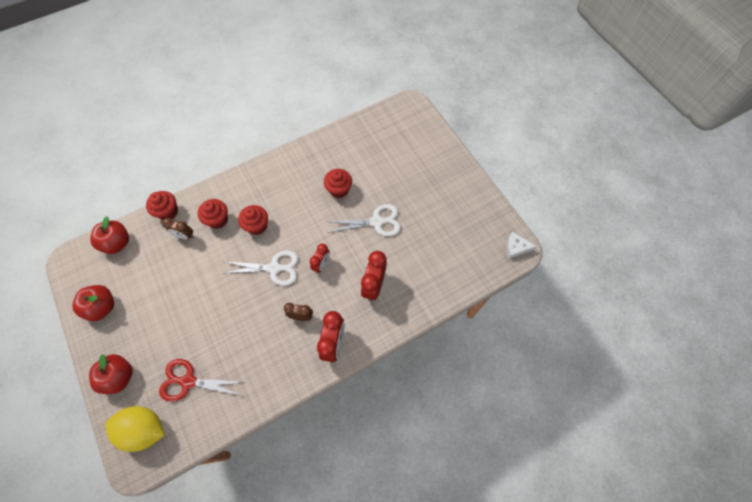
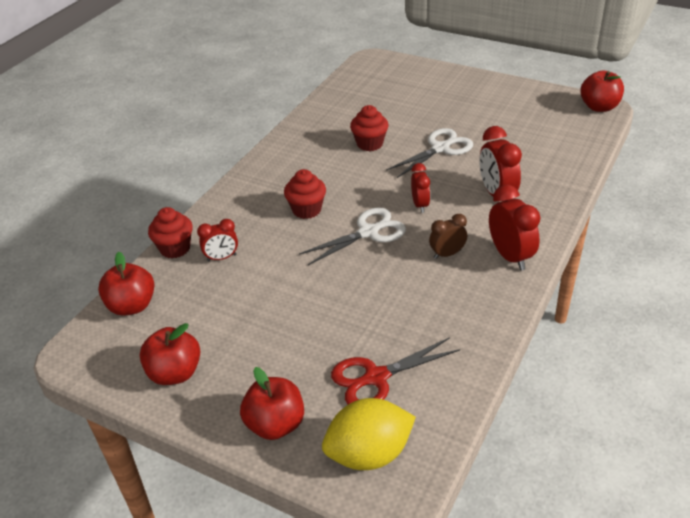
camera: 30 degrees left, 25 degrees down
(185, 235) = (221, 258): brown clock -> red clock
(218, 220) = (251, 226): red cupcake -> none
(516, 248) = (599, 107): white cheese -> red apple

